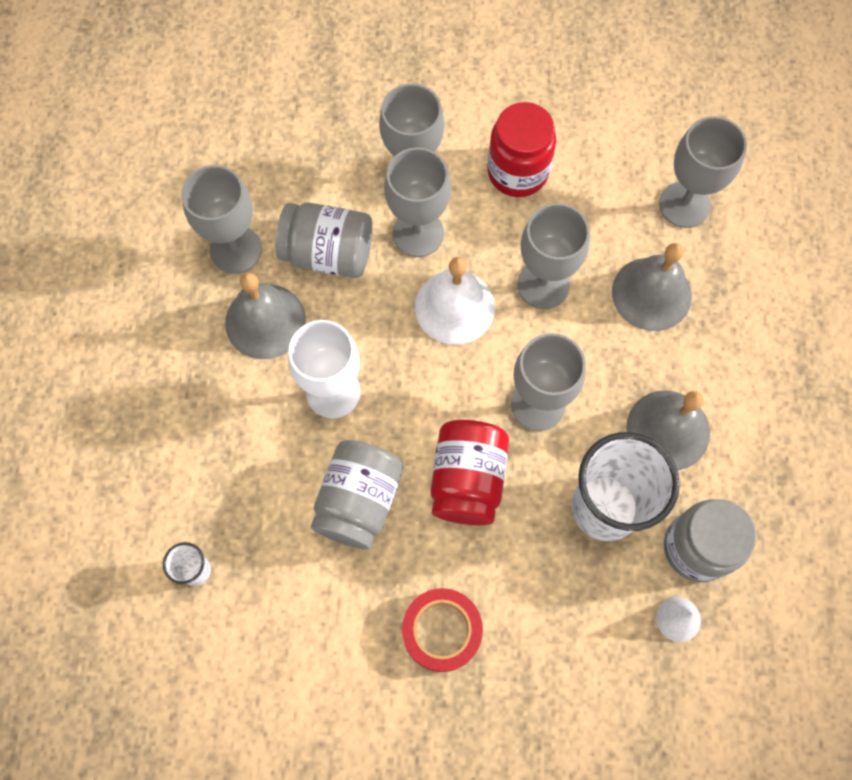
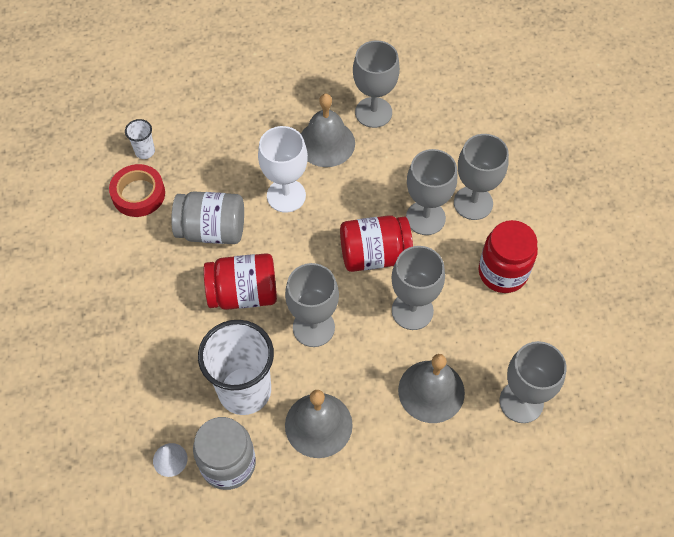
camera: 75 degrees right, 10 degrees down
(328, 253) = (389, 166): grey jar -> none
(442, 630) = (132, 302): red tape -> red tape (138, 194)
(455, 307) = (374, 255): white bell -> red jar

